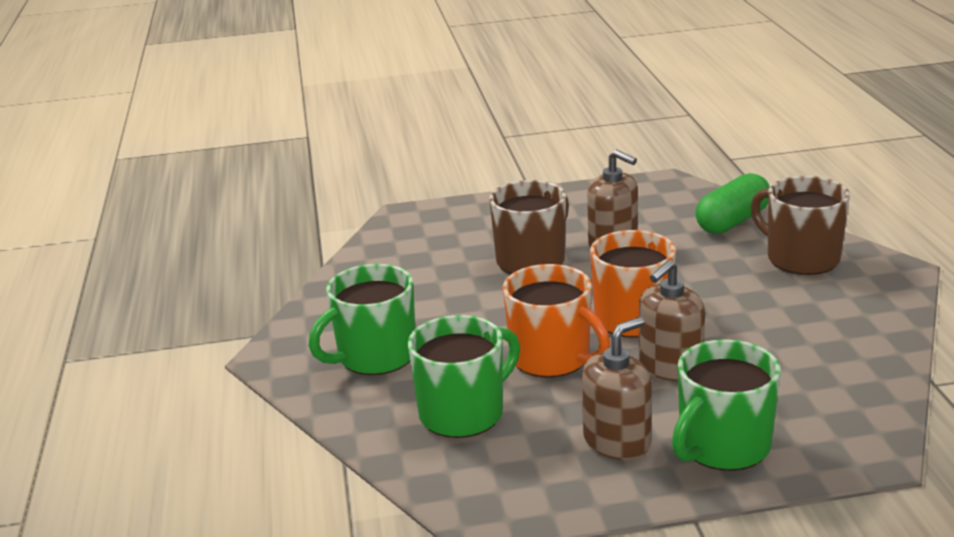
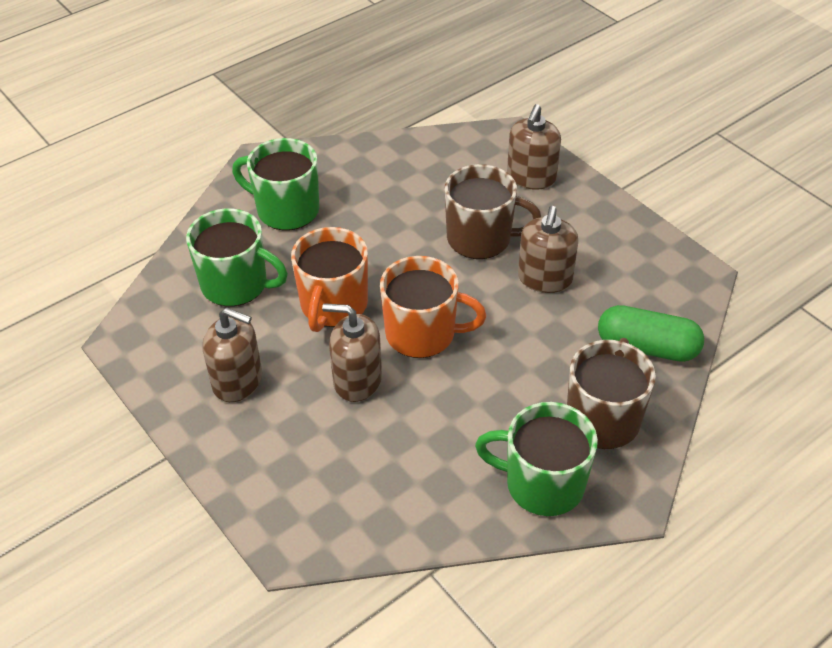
camera: 60 degrees right, 20 degrees up
(474, 219) = (531, 177): none -> brown soap dispenser
(722, 447) = (258, 446): green mug -> green mug (542, 484)

